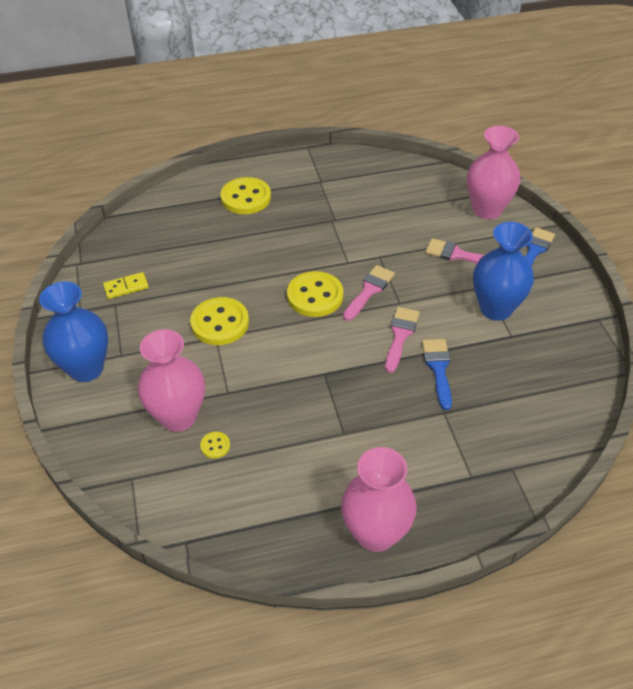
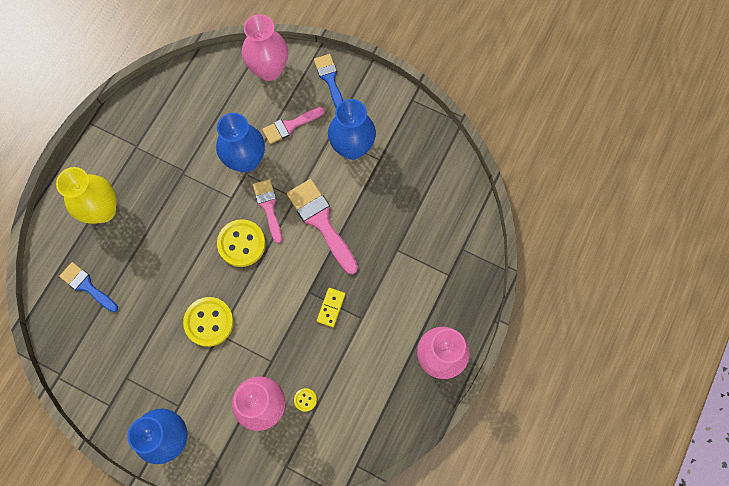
camera: 50 degrees left, 25 degrees up
(126, 287) = (116, 359): yellow domino -> yellow domino (331, 307)
(246, 198) = (103, 210): yellow button -> yellow vase
(391, 249) = (246, 160): none -> blue vase
(400, 335) = (321, 221): pink brush -> pink brush, size x1.58
(438, 368) = (365, 223): blue brush -> blue brush (87, 286)

